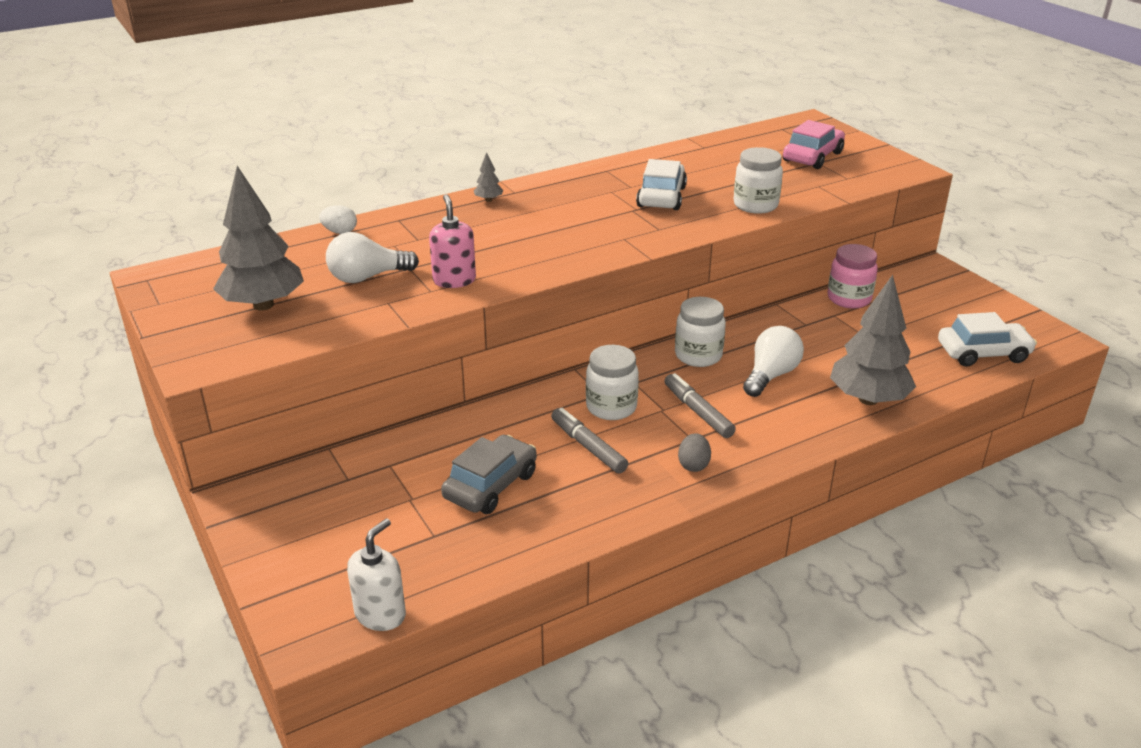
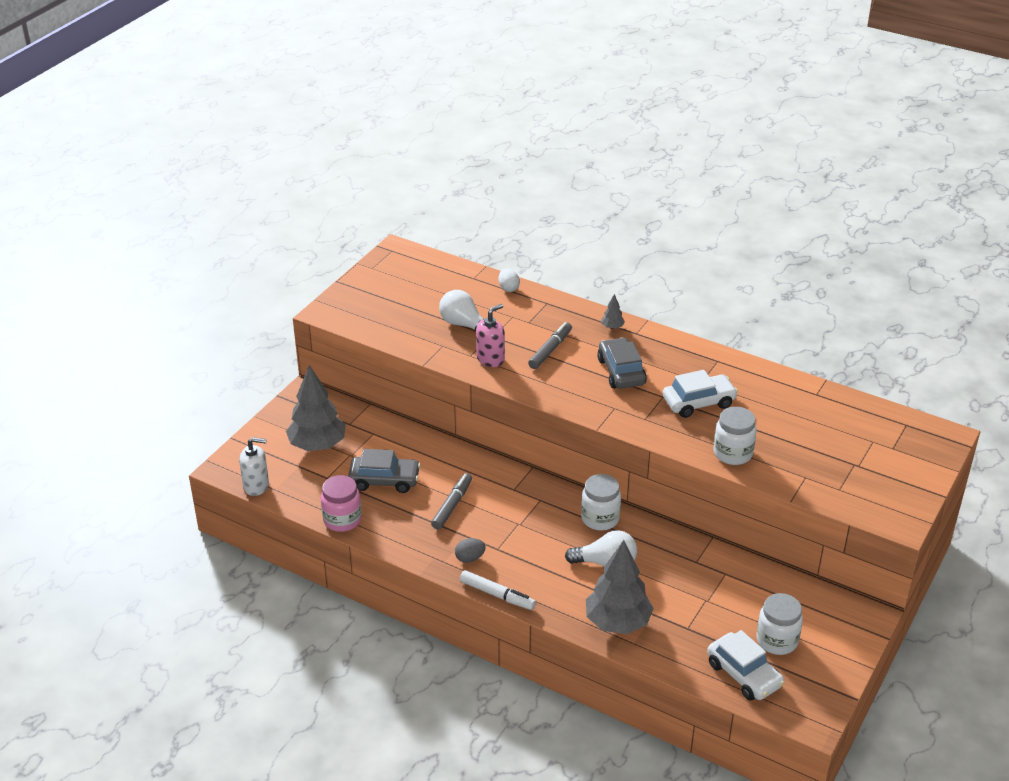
camera: 60 degrees right, 5 degrees up
(263, 305) = (400, 303): grey tree -> grey tree (317, 445)
(568, 217) = (621, 371): none -> grey car
(611, 407) = (502, 499): white jar -> white jar (777, 640)
(697, 412) = (530, 541): grey marker -> grey marker (550, 350)
(771, 466) = (497, 595): none -> white marker
(812, 157) = (862, 458): pink car -> none
(849, 299) = (759, 575): pink jar -> pink jar (342, 520)

